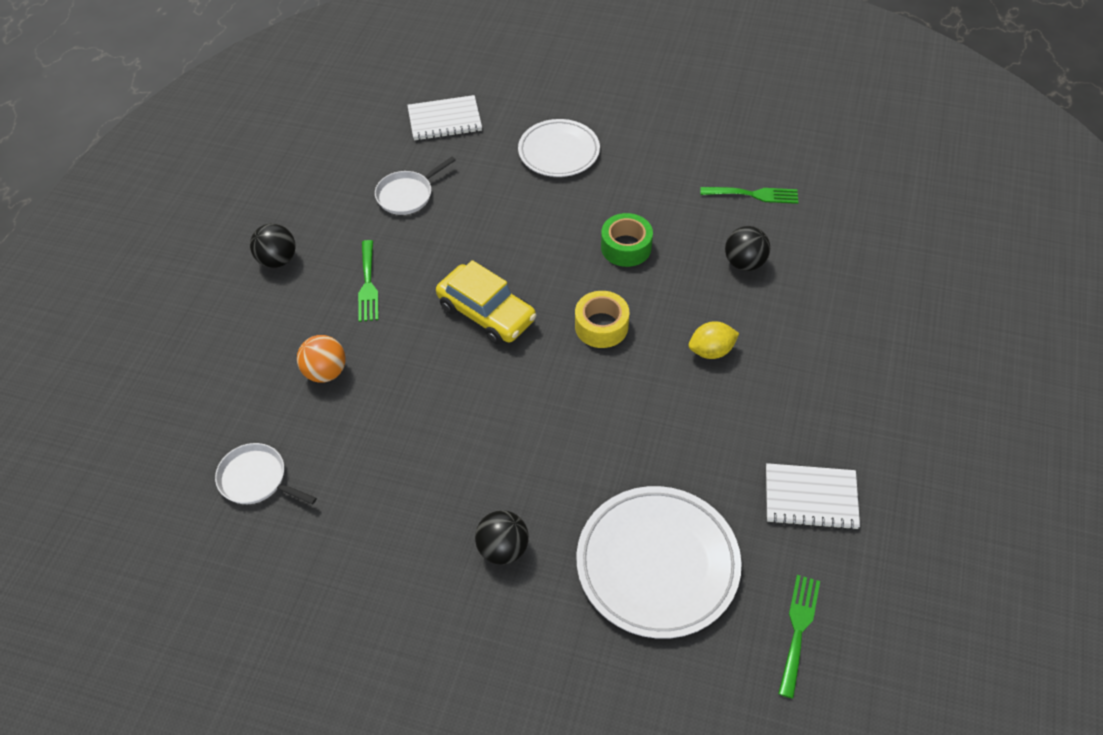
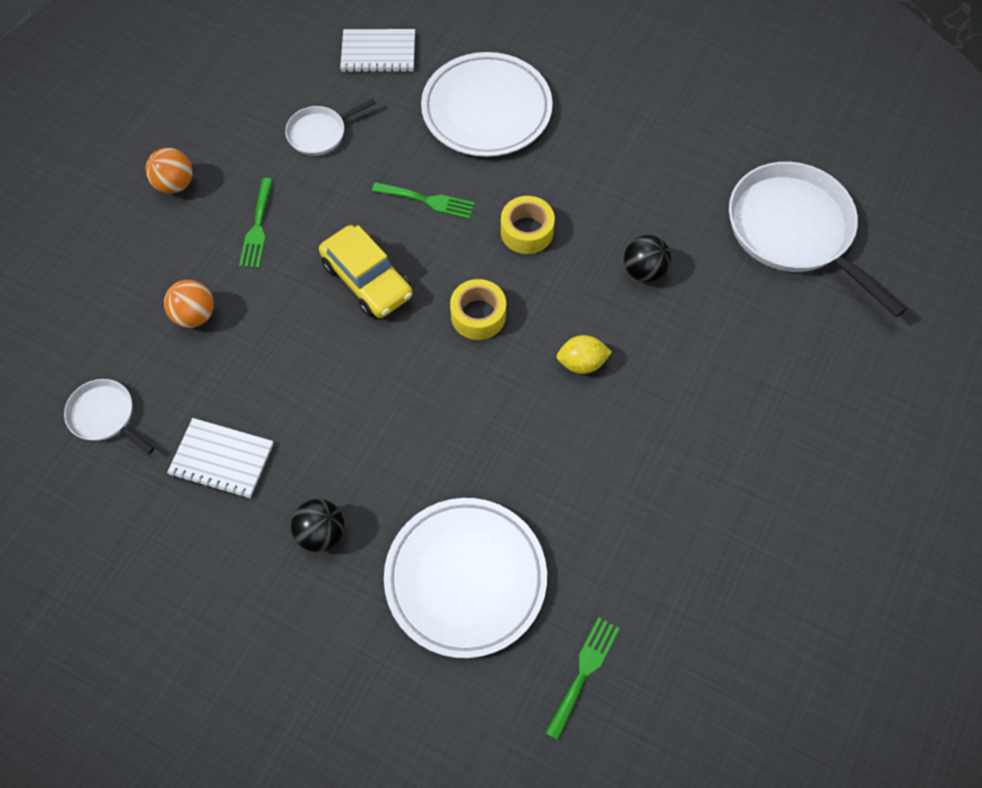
camera: 10 degrees right, 10 degrees up
(277, 260) = (175, 184): black ball -> orange ball
(559, 151) = (486, 109): white plate -> white plate, size x1.51
(626, 247) = (527, 231): green tape -> yellow tape
(754, 195) = (677, 194): green fork -> green fork (428, 201)
(810, 498) = (636, 540): white notebook -> white notebook (222, 459)
(869, 208) = (794, 230): none -> white pan

